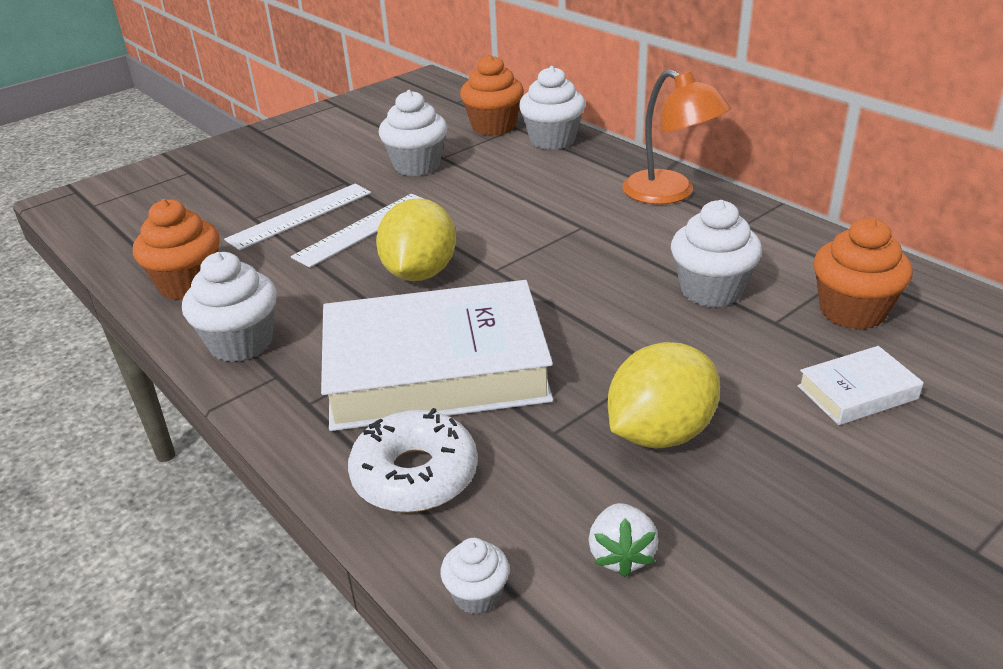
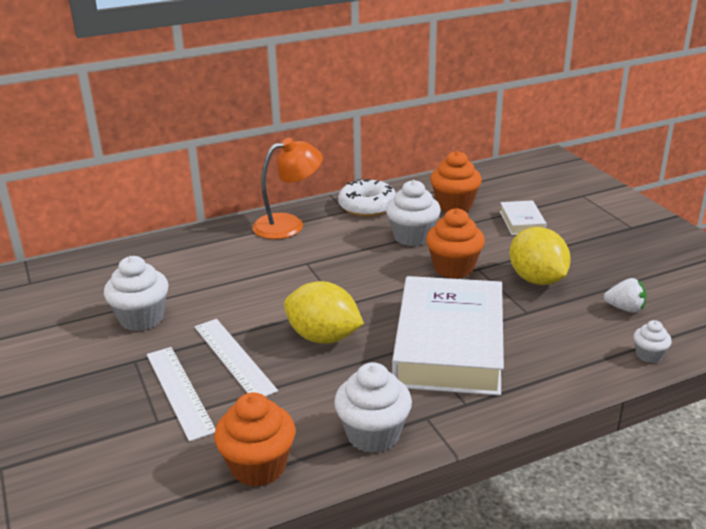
camera: 75 degrees left, 5 degrees down
(415, 475) = (552, 365): white donut -> white donut (367, 206)
(493, 127) = (106, 272): orange cupcake -> orange cupcake (453, 268)
(552, 140) = (162, 251): white cupcake -> none

